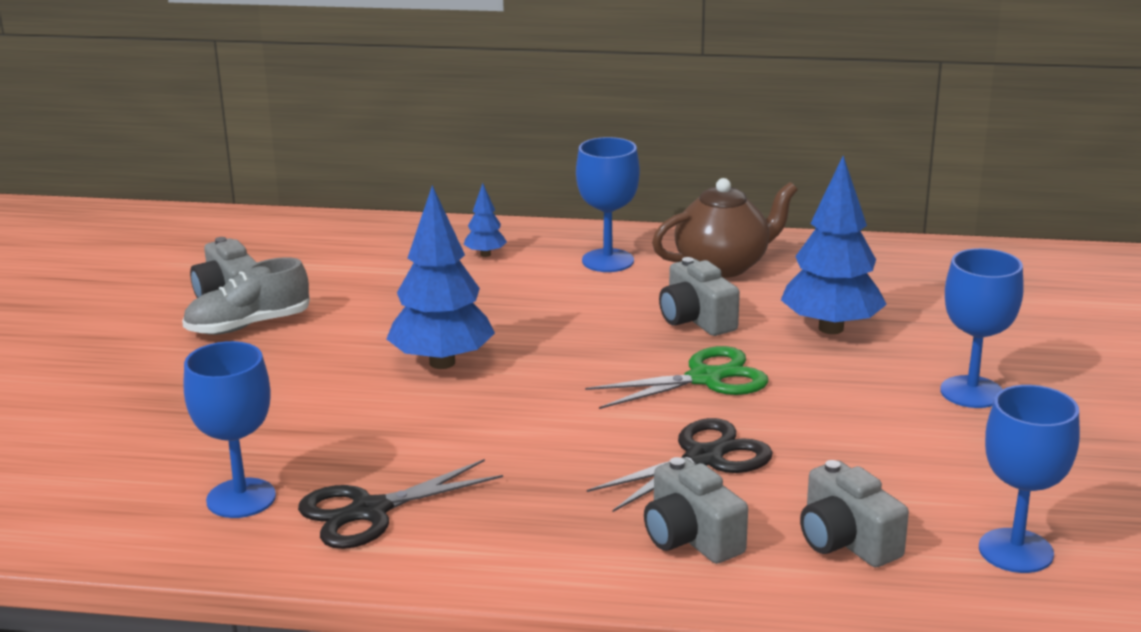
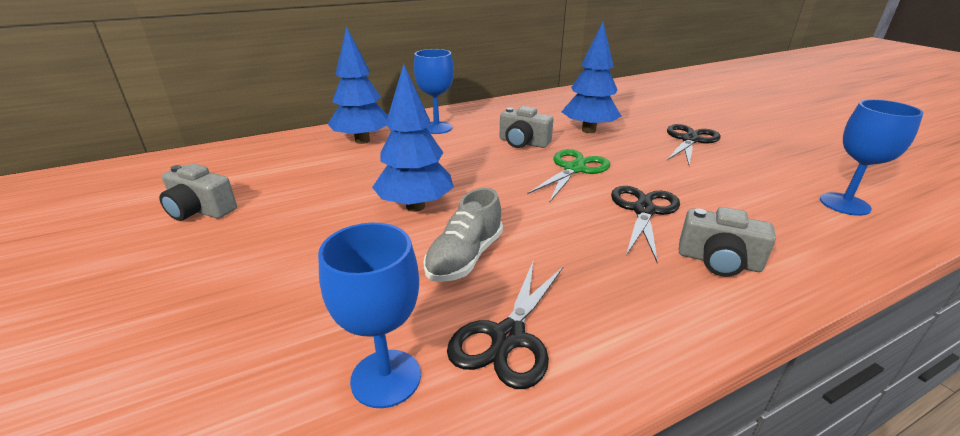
camera: 35 degrees left, 5 degrees up
(248, 325) = (237, 225): grey shoe -> grey shoe (465, 257)
(485, 254) = (362, 141): blue tree -> blue tree, size x2.15
(723, 266) = (497, 117): brown teapot -> none
(846, 541) = (782, 229): grey camera -> none
(971, 392) = (690, 140): blue goblet -> black scissors

